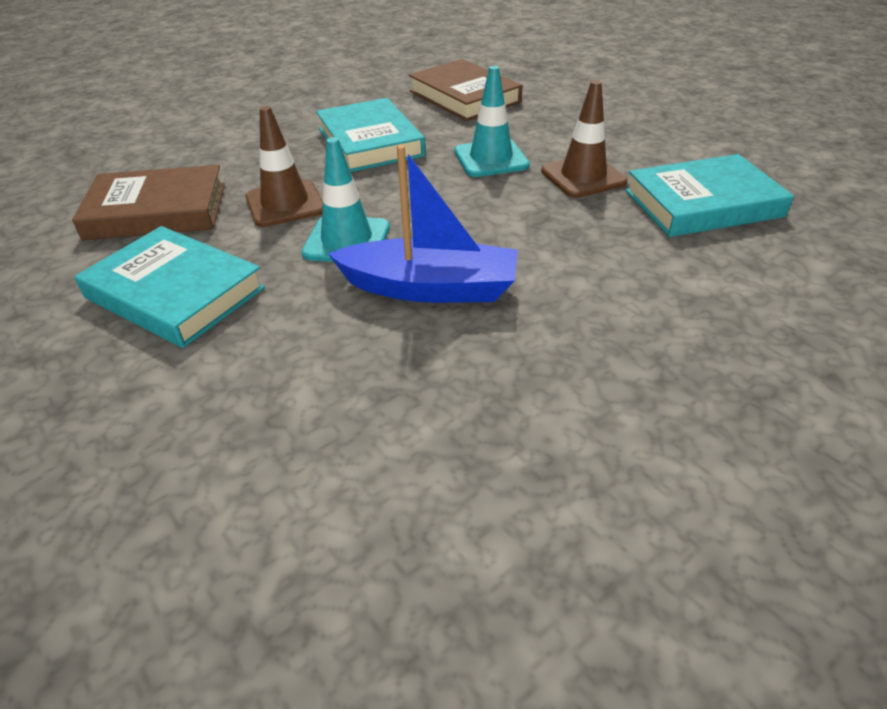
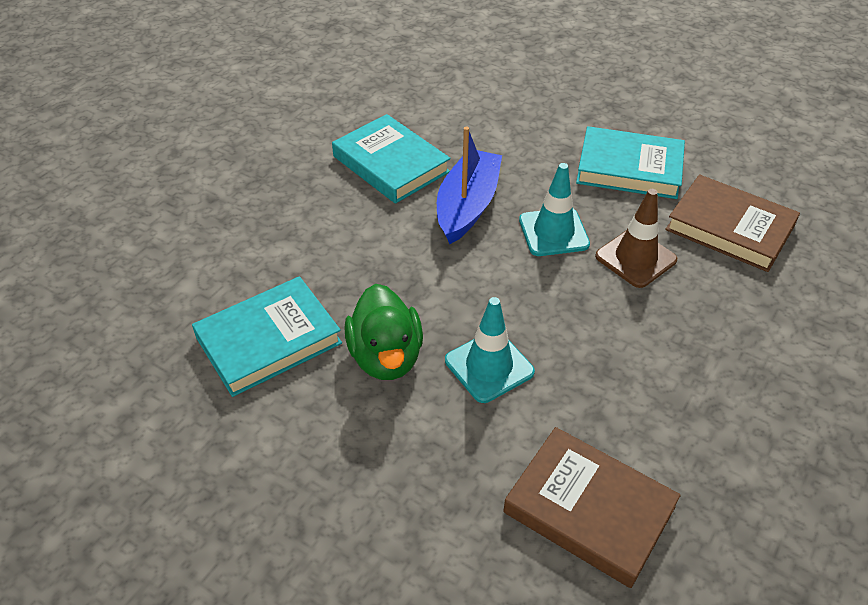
camera: 160 degrees right, 5 degrees up
(157, 211) = (729, 228): brown book -> brown book turned 60 degrees clockwise
(370, 142) = (634, 367): turquoise book -> turquoise book (391, 164)
(430, 288) = (467, 206): blue boat -> blue boat turned 120 degrees clockwise
(583, 177) = (386, 357): brown traffic cone -> green duck

